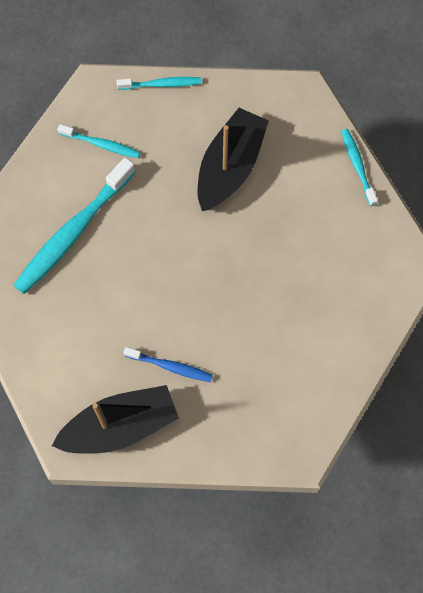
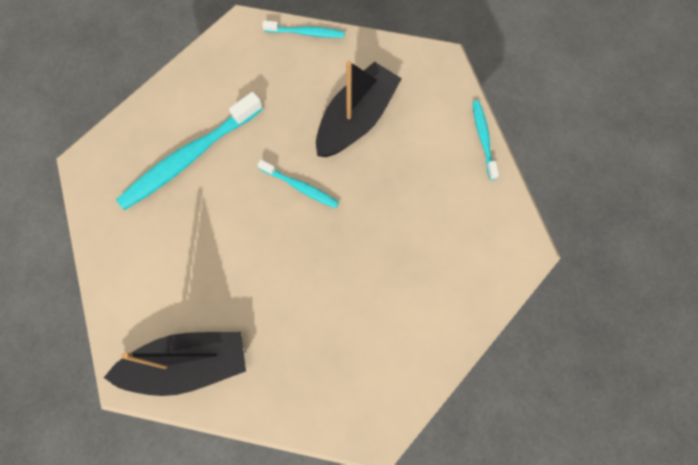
camera: 10 degrees right, 0 degrees up
(101, 144) = (236, 79): turquoise toothbrush -> turquoise toothbrush (300, 187)
(170, 366) = (254, 310): blue toothbrush -> none

